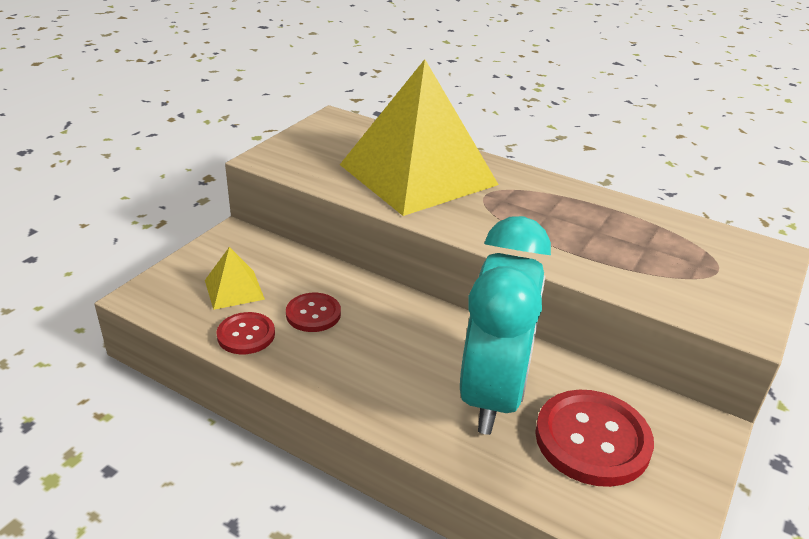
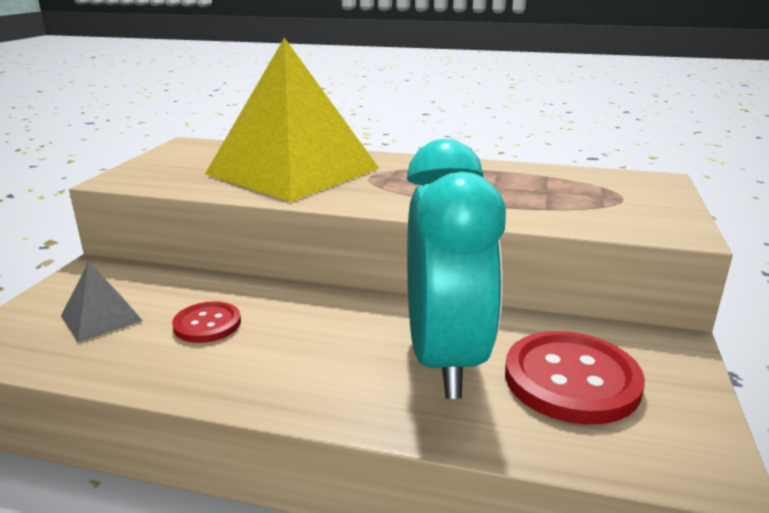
camera: 15 degrees left, 10 degrees down
(234, 289) = (101, 318): yellow pyramid -> grey pyramid
(246, 335) = (126, 360): red button -> none

